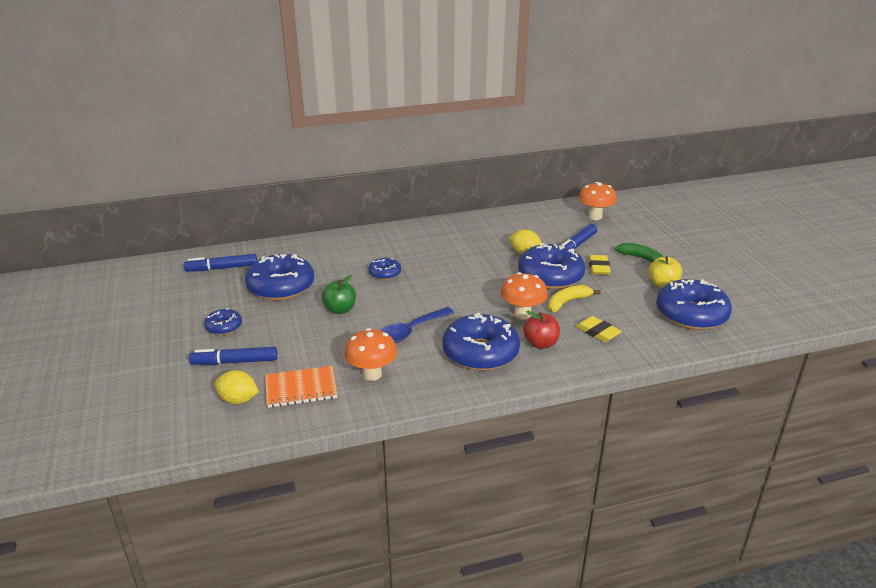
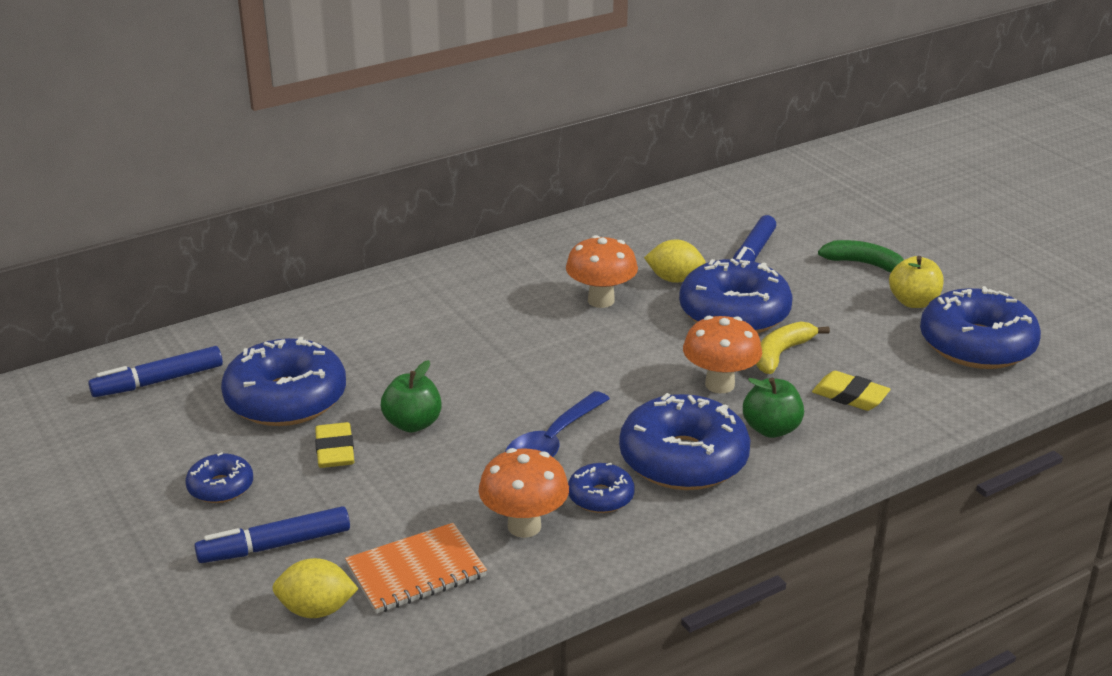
camera: 15 degrees left, 0 degrees up
(385, 273) = (458, 349): blue donut -> blue donut (600, 497)
(540, 343) = (771, 429): red apple -> green apple
(595, 216) = (758, 201): orange mushroom -> orange mushroom (601, 300)
(599, 267) = (804, 288): yellow eraser -> yellow eraser (335, 450)

